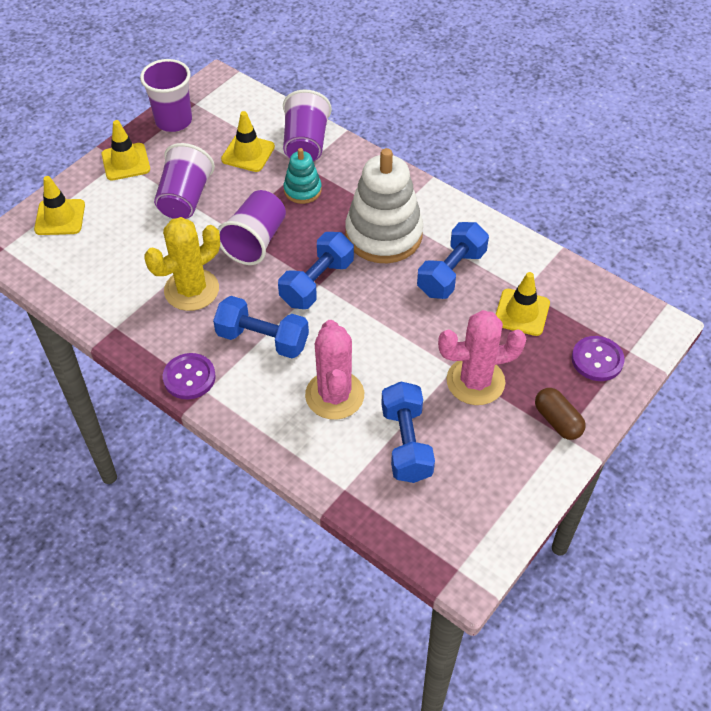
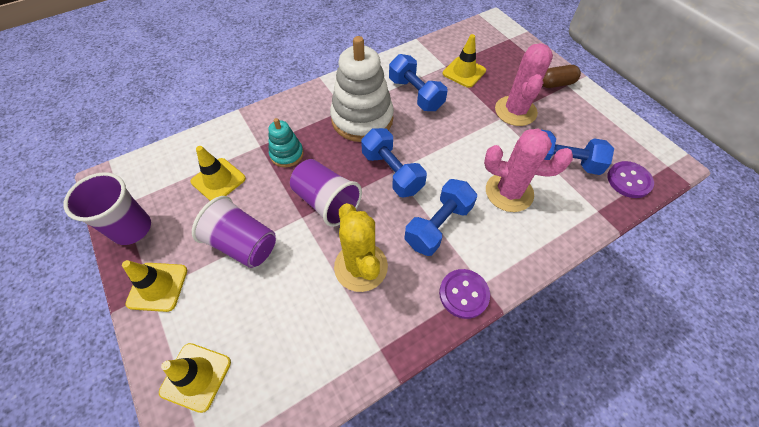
camera: 70 degrees left, 5 degrees up
(306, 144) = (235, 138): purple cup -> none
(597, 360) = (512, 53): purple button -> purple button (629, 180)

